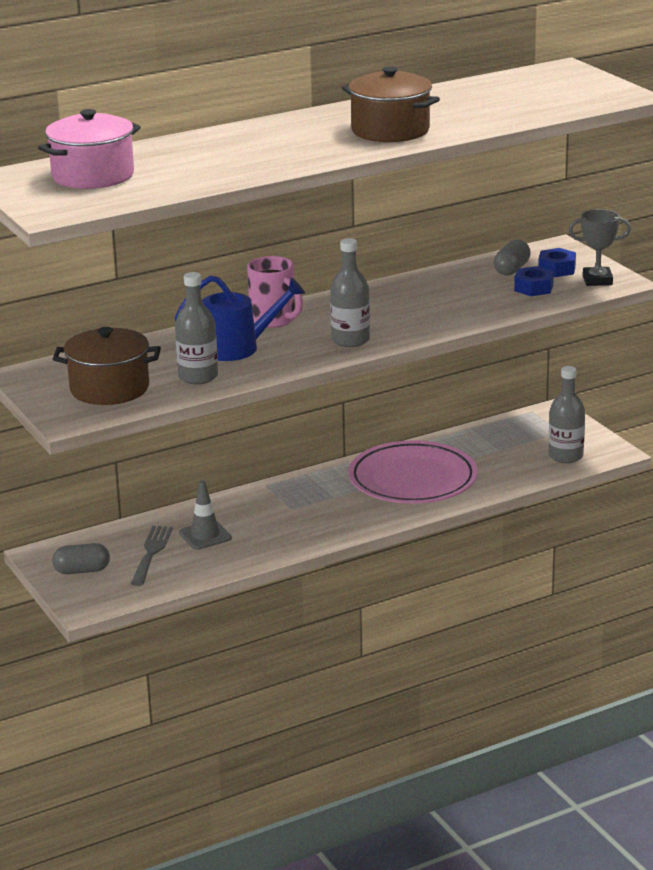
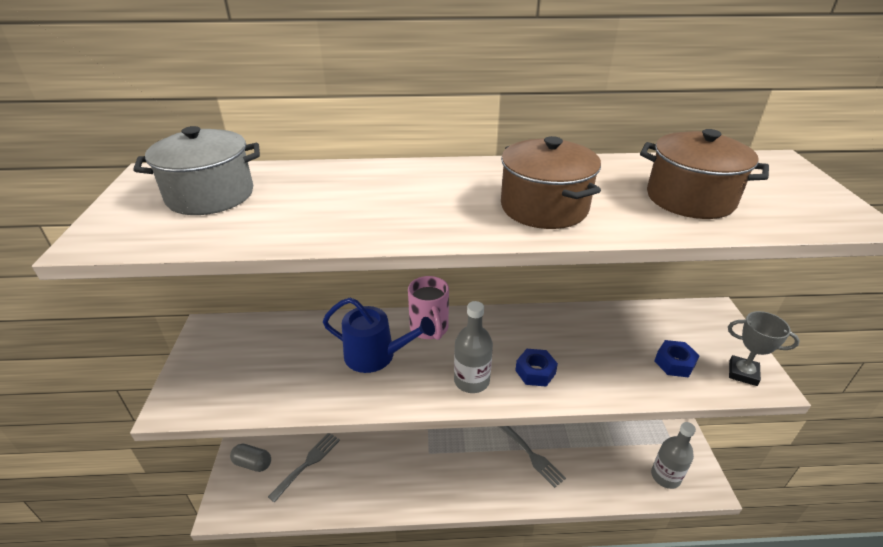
camera: 25 degrees right, 10 degrees up
(93, 176) = (210, 195): pink pot -> grey pot
(109, 389) = (241, 373): brown pot -> brown pot (690, 199)
(198, 377) = (316, 385): grey bottle -> none
(205, 535) = (354, 459): grey traffic cone -> none
(412, 480) = (532, 455): pink plate -> grey fork
(512, 269) = (663, 329): grey capsule -> none
(557, 269) = (706, 343): blue nut -> blue nut (535, 372)

